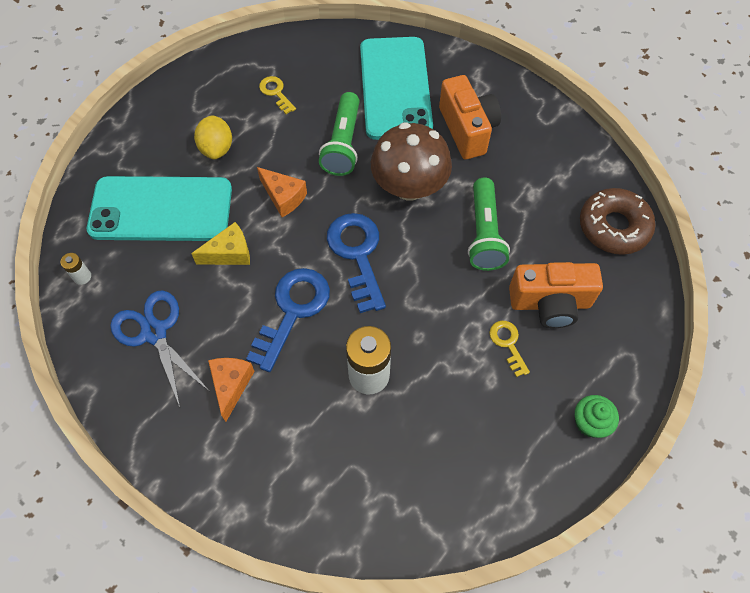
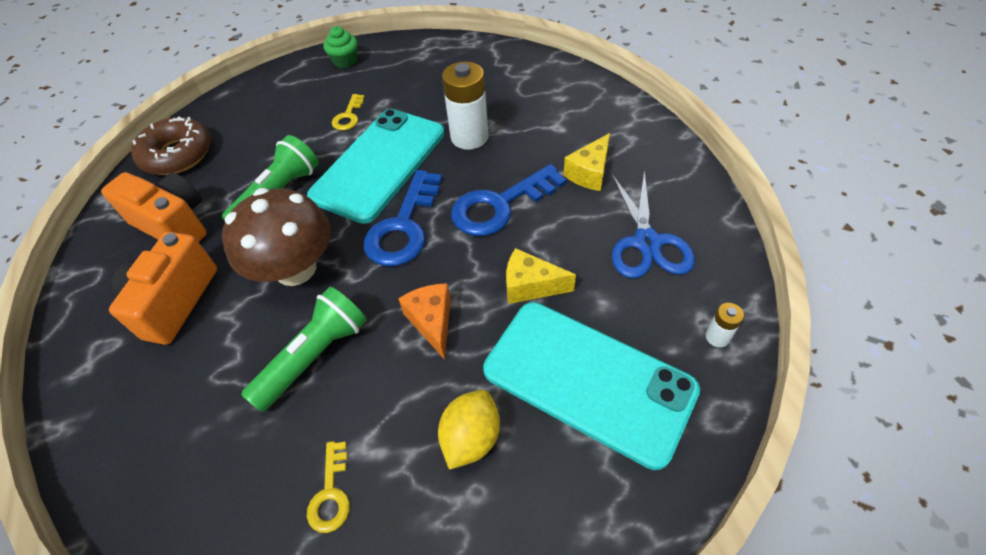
camera: 145 degrees left, 10 degrees down
(231, 385) = (589, 173): orange cheese -> yellow cheese
(395, 88) = (183, 405): turquoise phone -> turquoise phone (379, 164)
(550, 303) = (290, 127): orange camera -> orange camera (174, 224)

